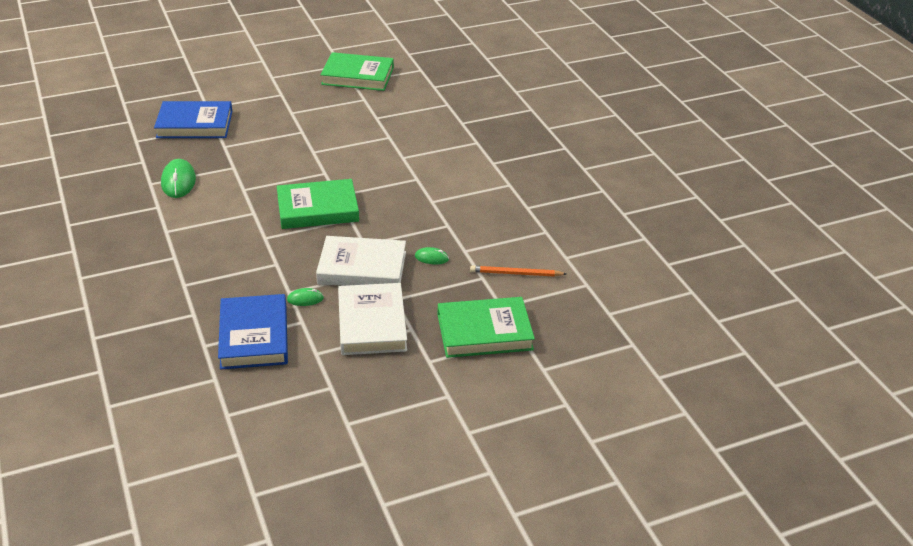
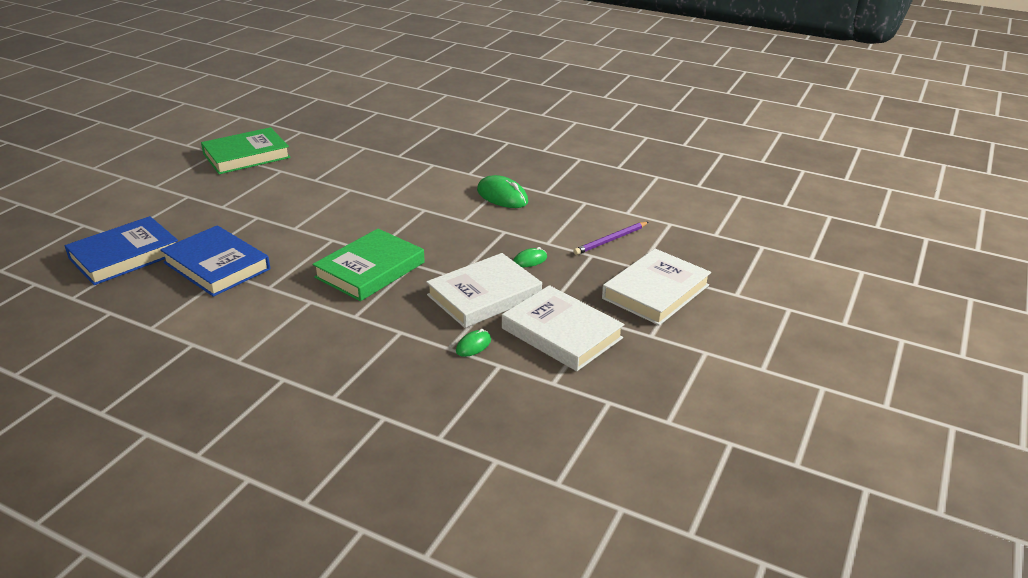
camera: 40 degrees left, 5 degrees down
(178, 181) = (183, 311): green mouse -> green mouse (502, 196)
(254, 336) = (475, 402): blue book -> blue book (217, 266)
(484, 332) = (655, 292): green book -> white book
(516, 274) = (611, 240): orange pencil -> purple pencil

